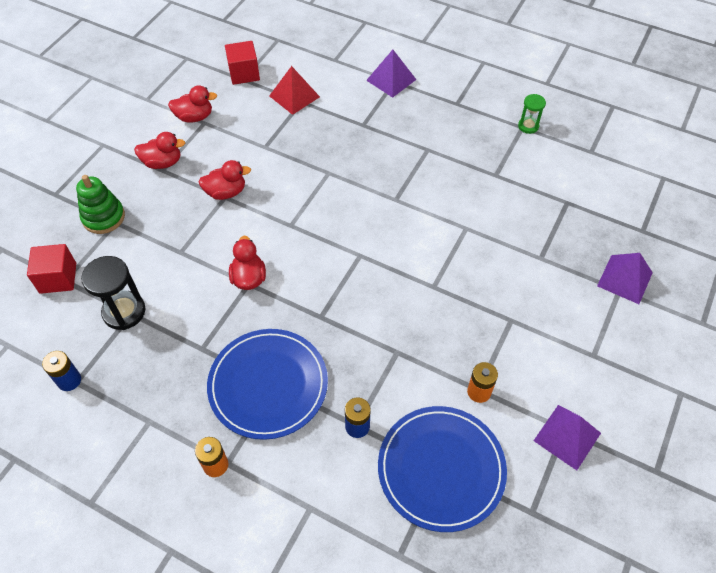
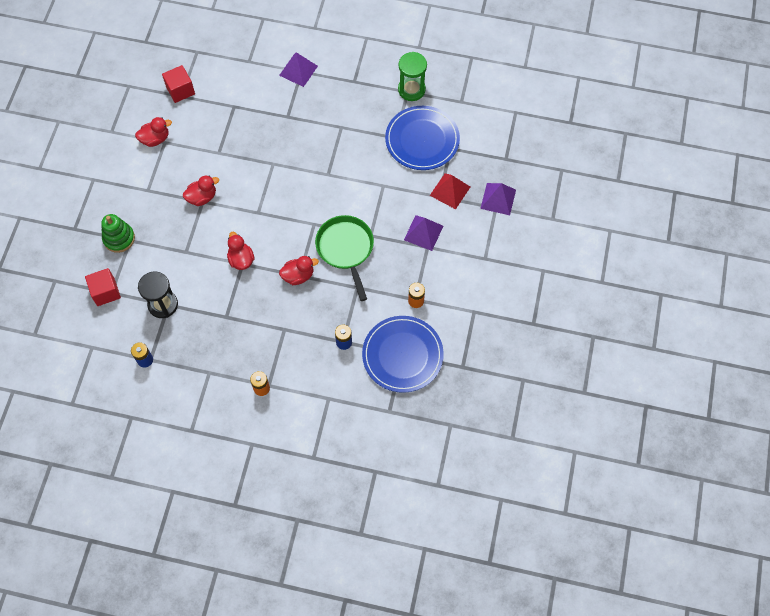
camera: 15 degrees left, 10 degrees up
(162, 162) = (145, 184): red duck -> red duck (298, 276)
(268, 385) = (278, 330): blue plate -> blue plate (422, 140)
(294, 96) = (227, 103): red pyramid -> red pyramid (450, 191)
(395, 297) = (346, 249): none -> green pan
(528, 126) = (411, 90): green hourglass -> green hourglass, size x1.72
(567, 437) = (476, 316): purple pyramid -> purple pyramid (423, 233)

